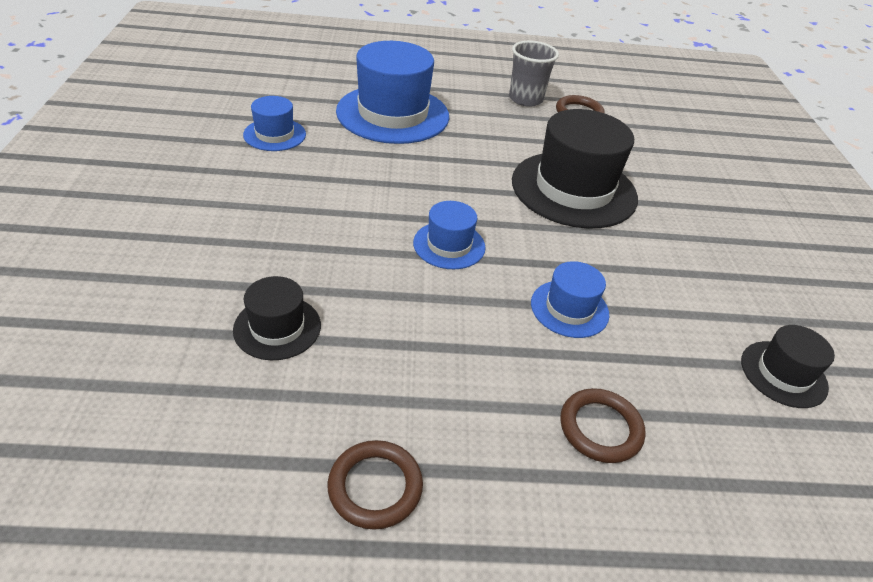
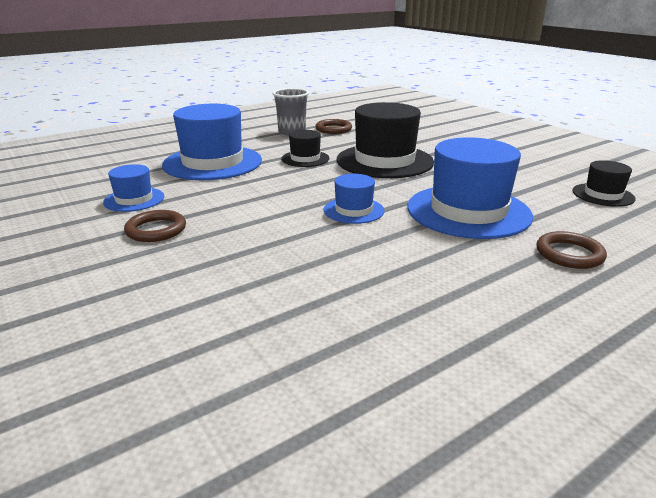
camera: 30 degrees left, 15 degrees down
(277, 327) = (305, 299): black hat -> black hat (305, 159)
(375, 487) = (507, 347): brown ring -> brown ring (156, 230)
(569, 309) = (468, 211): blue hat -> blue hat, size x1.99

